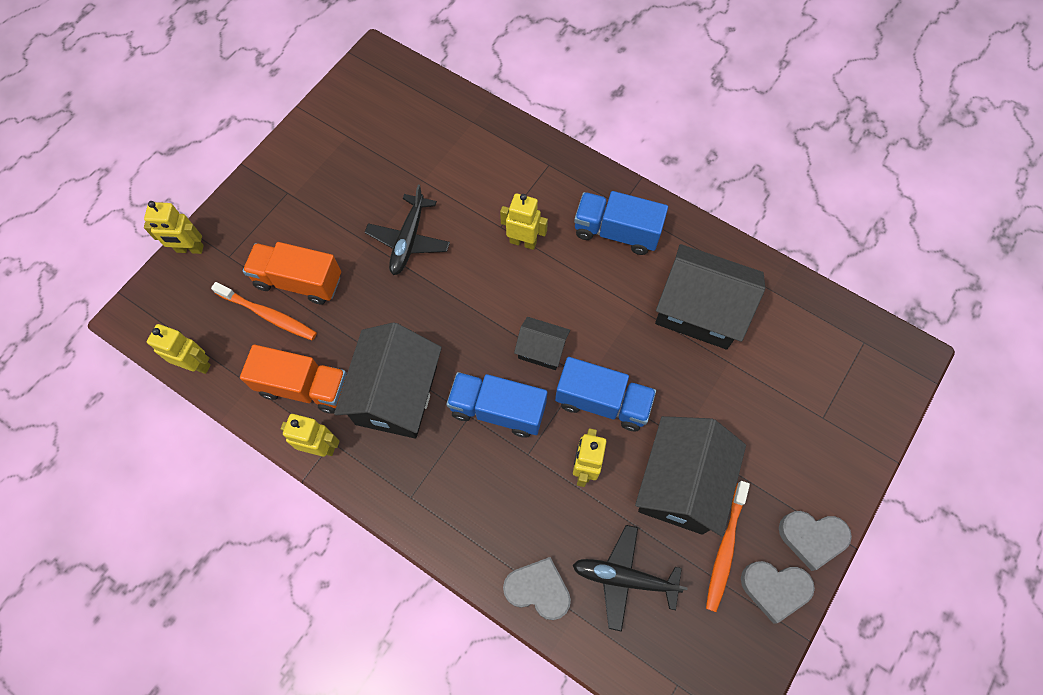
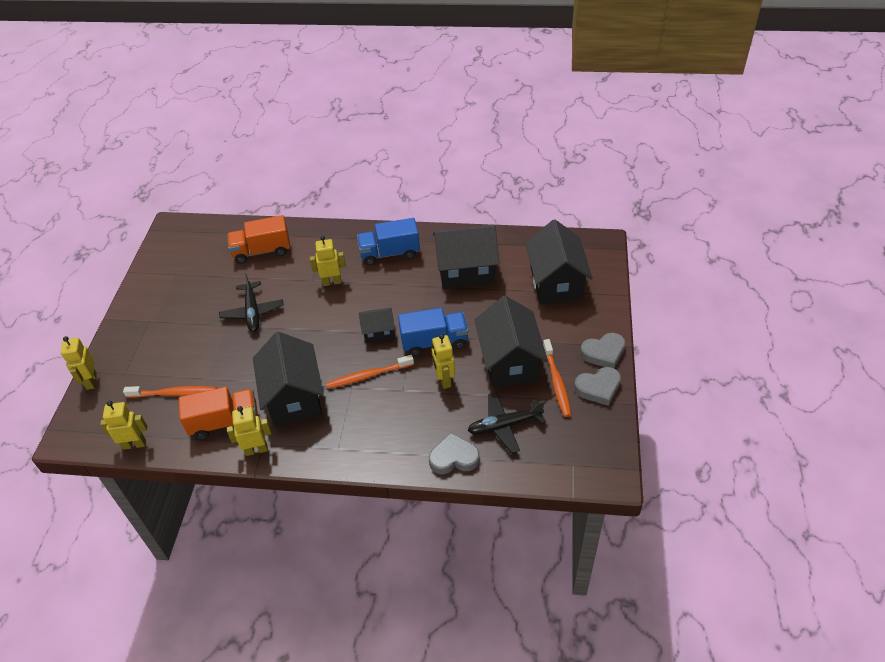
camera: 25 degrees left, 20 degrees down
(190, 249) = (91, 381): yellow robot -> yellow robot turned 105 degrees clockwise
(299, 281) = (186, 366): orange truck -> orange truck (262, 251)
(497, 410) = (368, 375): blue truck -> orange toothbrush
(809, 391) = (556, 283): none -> black house

